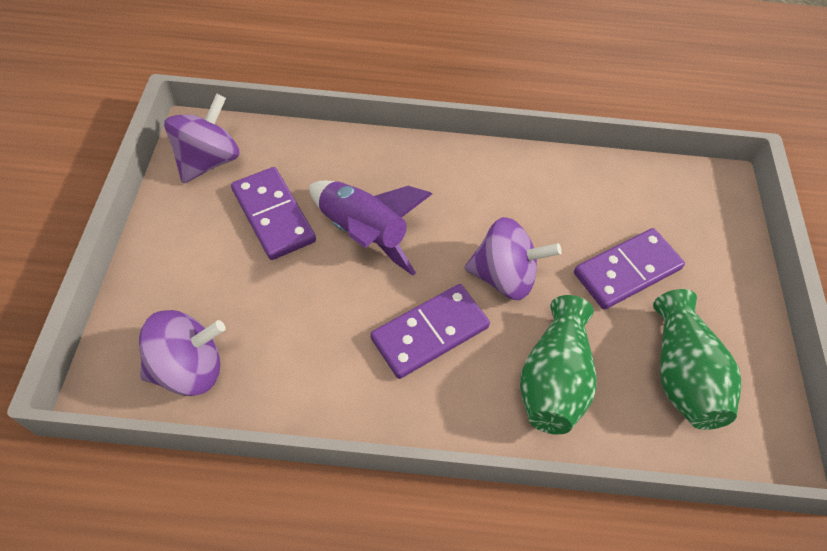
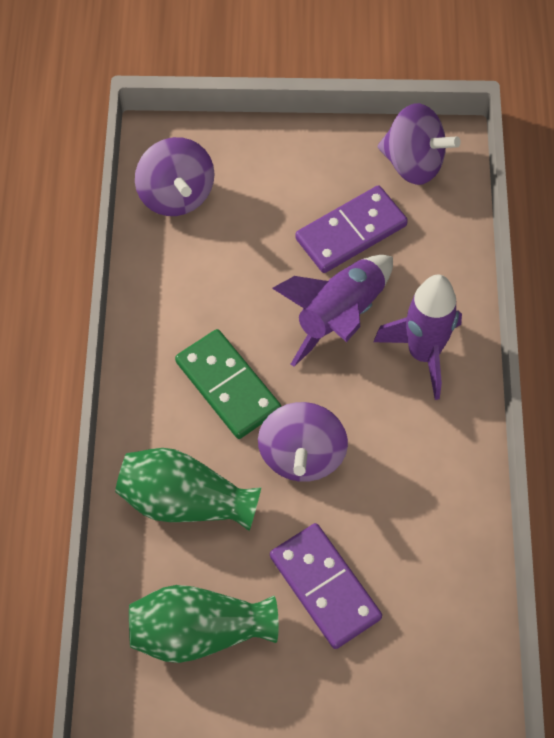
camera: 90 degrees right, 5 degrees up
(408, 177) = (423, 354): none -> purple rocket
(429, 332) = (228, 386): purple domino -> green domino

